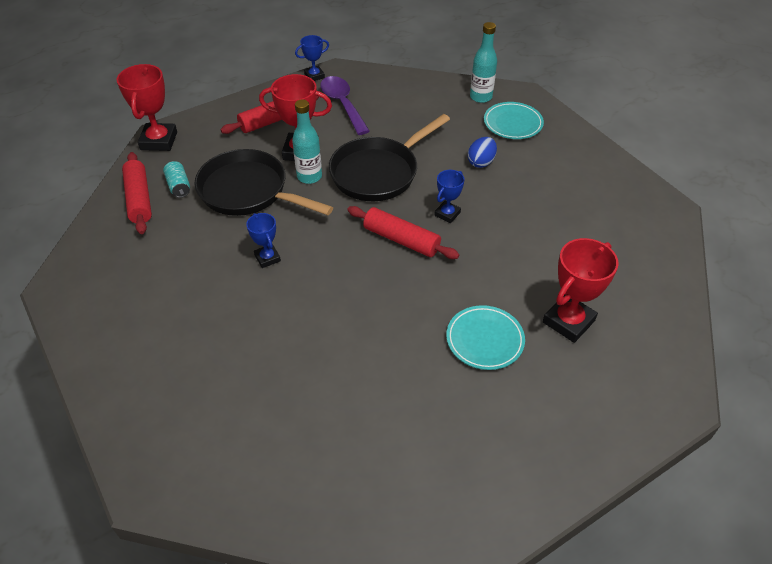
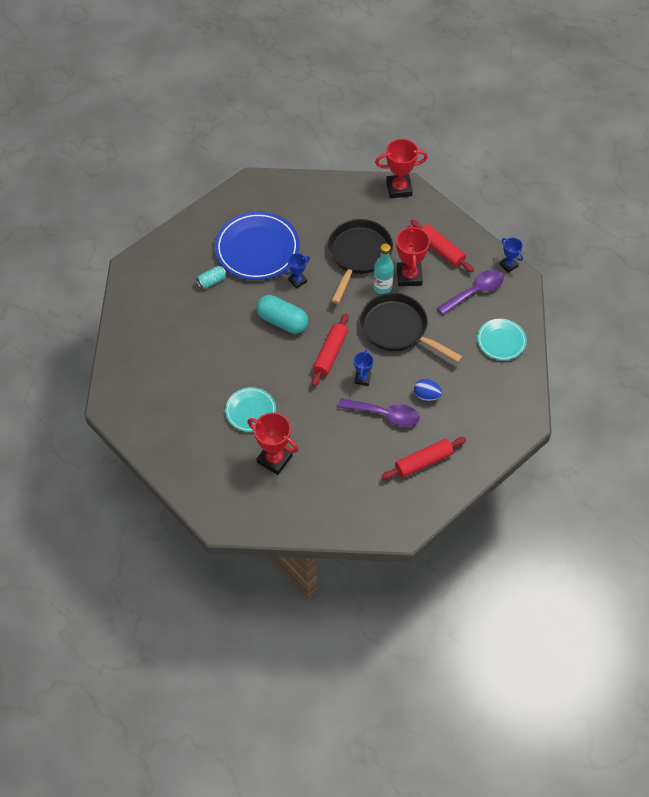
camera: 80 degrees right, 10 degrees up
(139, 199) = (336, 197): red rolling pin -> red rolling pin (423, 462)
(179, 186) = (354, 214): turquoise can -> turquoise can (212, 281)
(190, 297) = (257, 249): none -> blue plate
(333, 283) = (282, 321): none -> turquoise capsule
(447, 214) = (362, 378): blue trophy -> blue trophy turned 75 degrees clockwise
(480, 97) = (514, 388): turquoise bottle -> none
(504, 201) = (384, 414): none -> purple spoon
(513, 123) = (483, 415): turquoise plate -> turquoise plate (501, 341)

